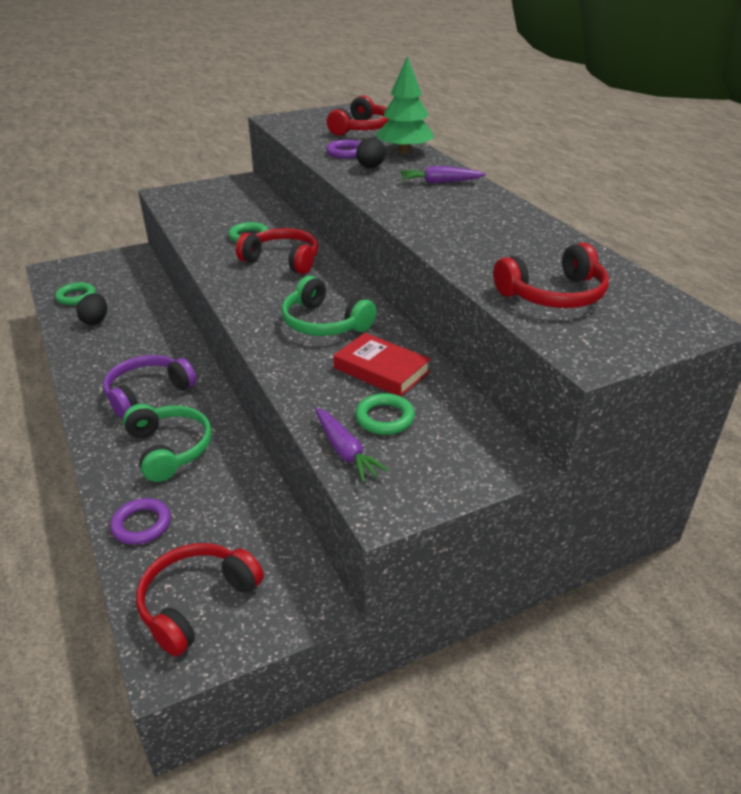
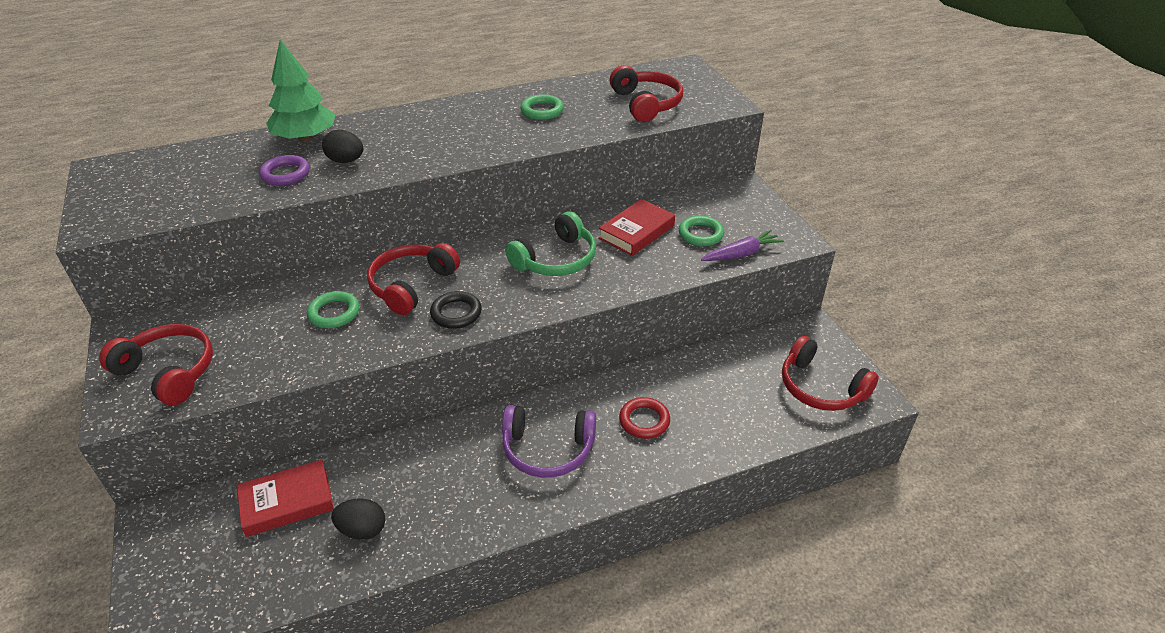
camera: 85 degrees left, 5 degrees up
(76, 297) = (277, 569): green ring -> green ring (542, 111)
(130, 291) = (287, 502): none -> red book
(141, 524) = (745, 429): purple ring -> none
(147, 393) = (547, 450): purple headphones -> purple headphones turned 45 degrees counterclockwise
(170, 449) = (644, 421): green headphones -> red ring
(243, 282) = (456, 313): none -> black ring
(362, 129) = (201, 160): red headphones -> red headphones (169, 371)
(440, 182) = (409, 126): purple carrot -> none

